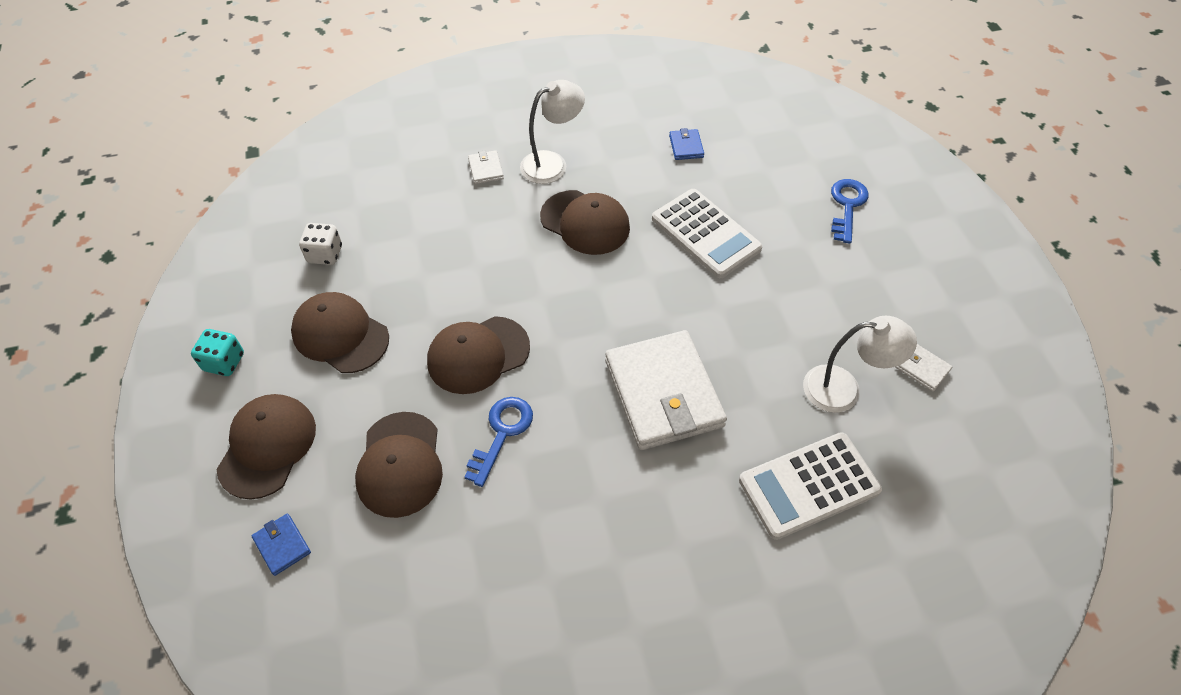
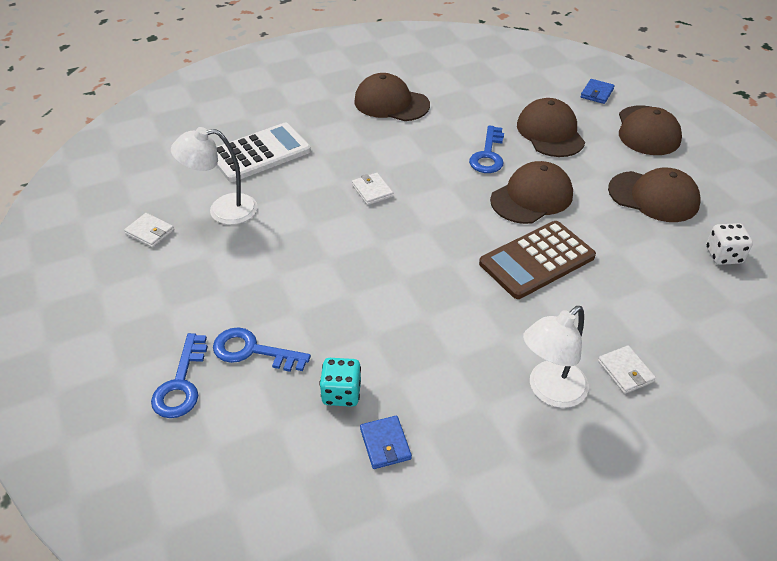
camera: 170 degrees right, 10 degrees down
(224, 362) = (727, 170): turquoise dice -> turquoise dice (341, 393)
(282, 545) = (597, 93): blue wallet -> blue wallet turned 75 degrees clockwise
(510, 275) = (537, 260): none -> brown calculator
(585, 222) = (483, 321): brown cap -> brown cap (391, 103)
(663, 393) = (372, 191): white wallet -> white wallet, size x0.40
(705, 234) = (349, 327): white calculator -> none
(790, 224) = (252, 351): none -> blue key

